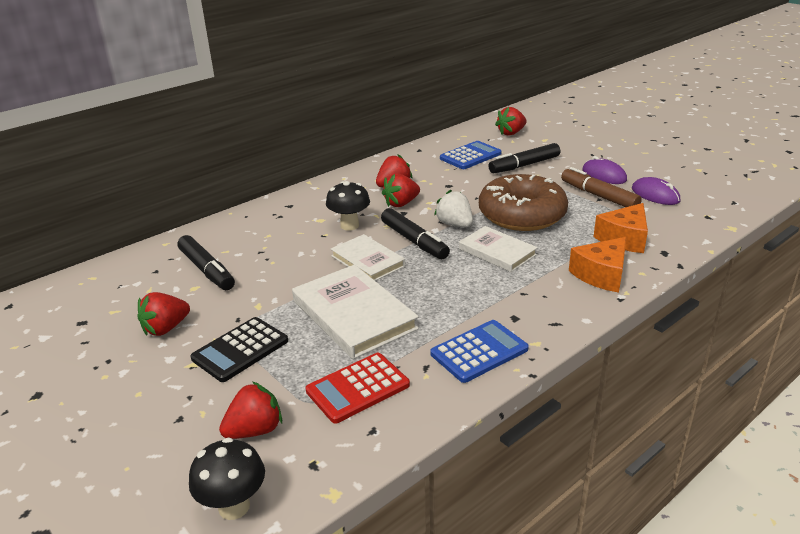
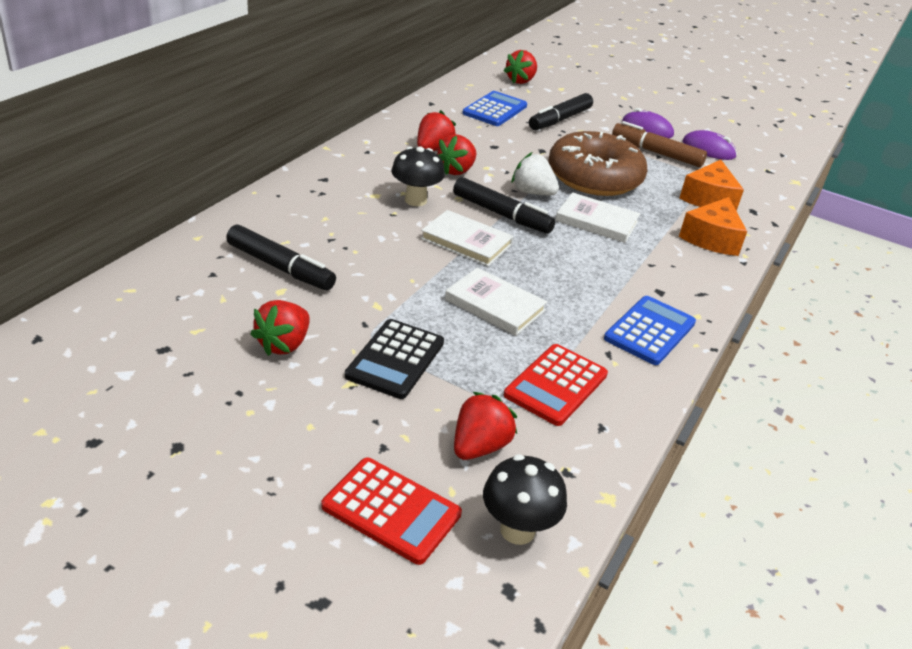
camera: 25 degrees left, 5 degrees up
(147, 470) = (391, 510): none -> red calculator
(354, 315) = (495, 305): white book -> white book, size x0.64

